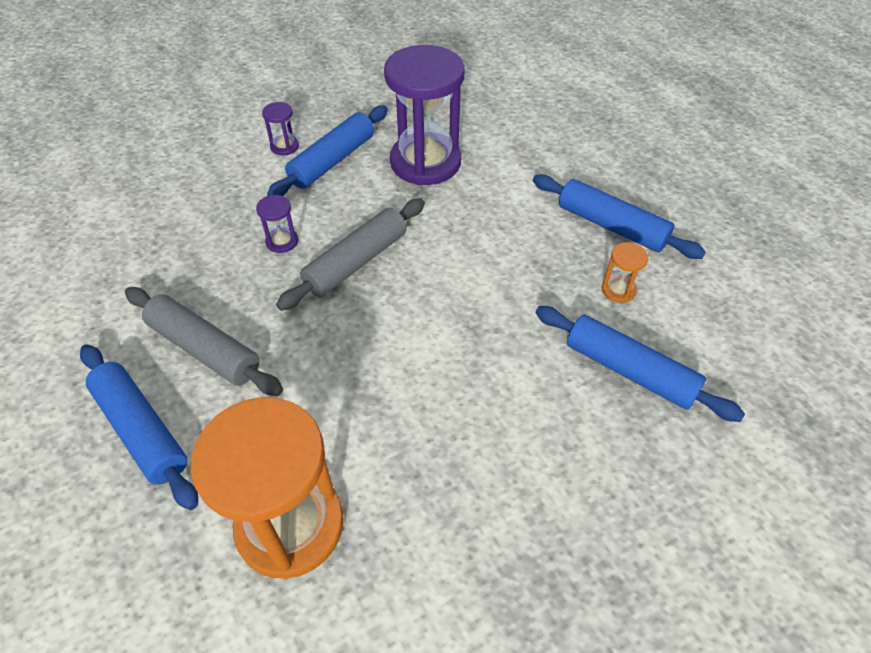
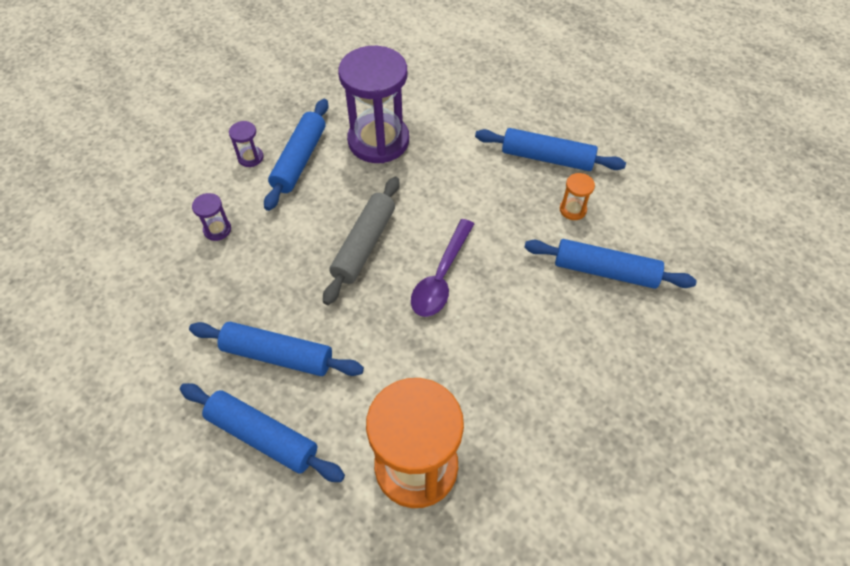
camera: 20 degrees left, 5 degrees up
(204, 349) = (278, 355): grey rolling pin -> blue rolling pin
(282, 241) = (293, 245): purple hourglass -> purple hourglass (217, 230)
(425, 320) = (441, 277): none -> purple spoon

